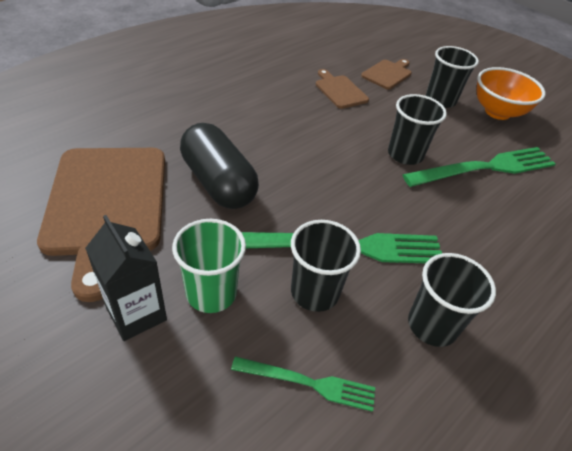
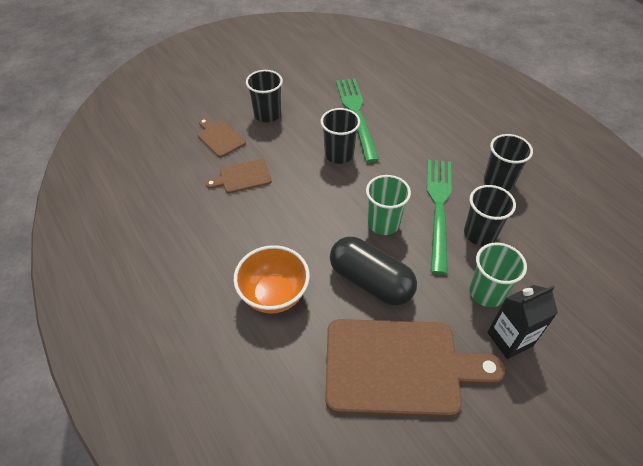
camera: 75 degrees left, 5 degrees up
(218, 182) = (370, 281): black capsule -> black capsule turned 60 degrees clockwise
(306, 193) = (383, 223): none -> green cup
(308, 383) = (546, 247): green fork -> none
(497, 112) = (288, 87): orange bowl -> orange bowl (274, 295)

